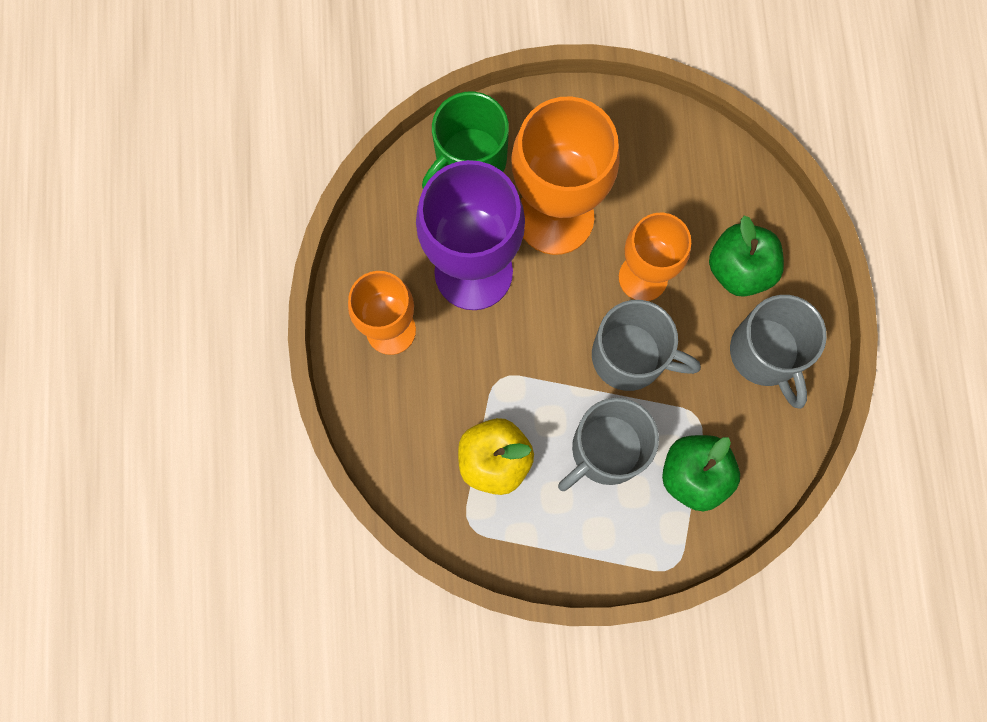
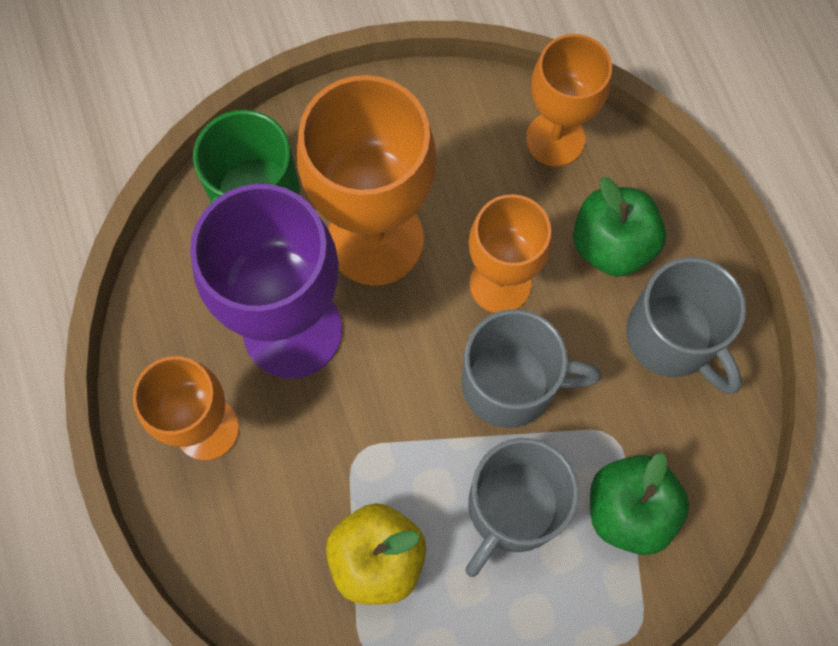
camera: 15 degrees left, 5 degrees down
(718, 172) = (555, 139): none -> orange goblet

